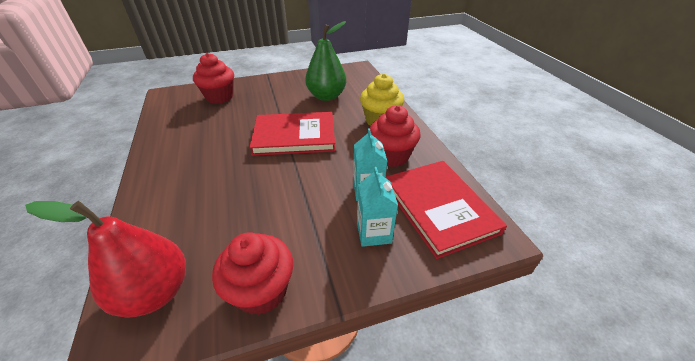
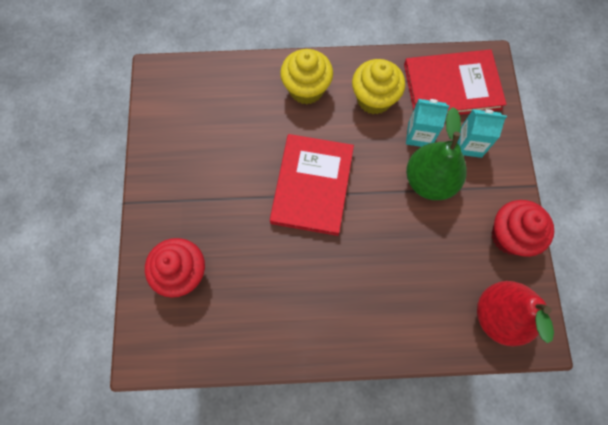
camera: 75 degrees left, 30 degrees up
(326, 96) = (229, 133): green pear -> green pear (429, 181)
(391, 156) = (374, 99): red cupcake -> yellow cupcake

